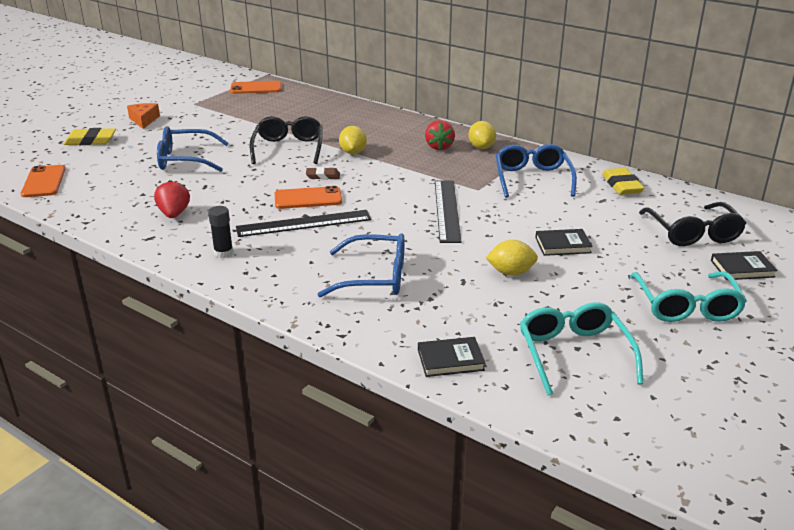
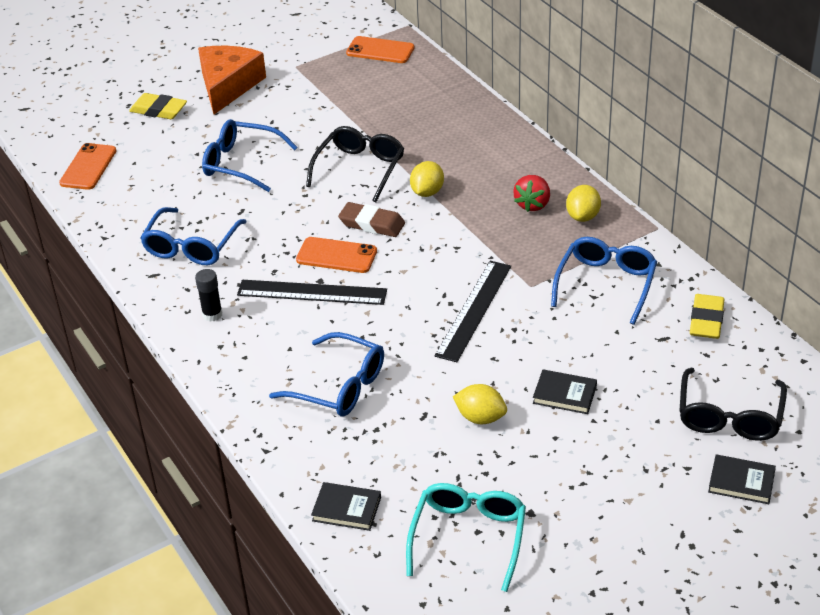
camera: 25 degrees right, 10 degrees up
(144, 120) = (228, 86): orange cheese -> orange cheese, size x1.87
(174, 214) = (191, 246): red strawberry -> blue glasses
(323, 176) = (372, 224): brown eraser -> brown eraser, size x1.59
(686, 306) = (632, 514): turquoise glasses -> none

